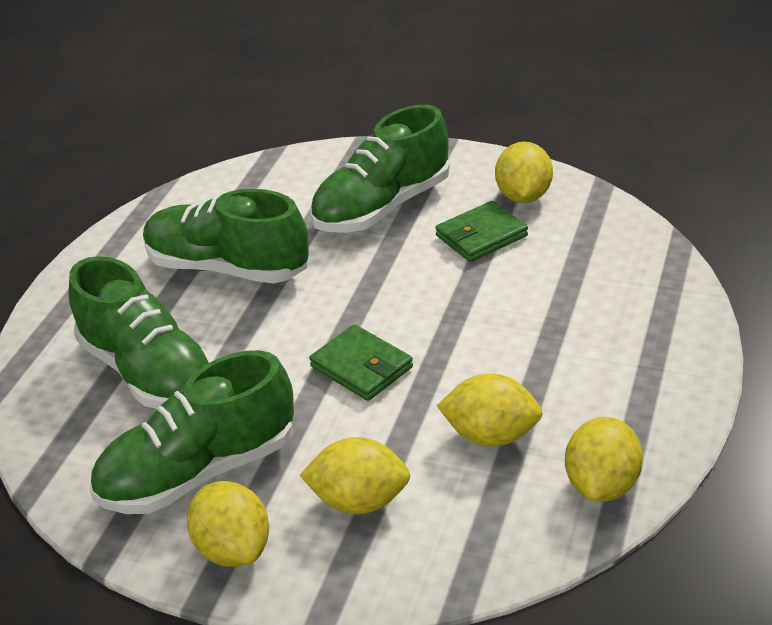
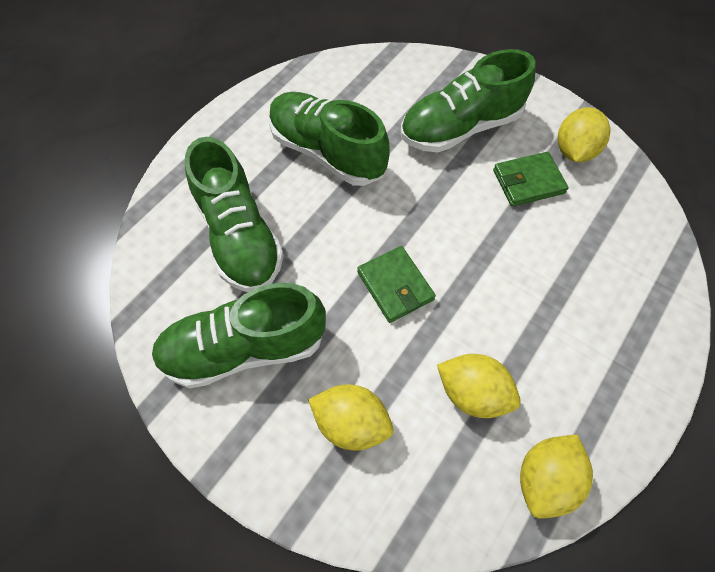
camera: 15 degrees right, 25 degrees up
(233, 549) = (245, 435): yellow lemon -> none

